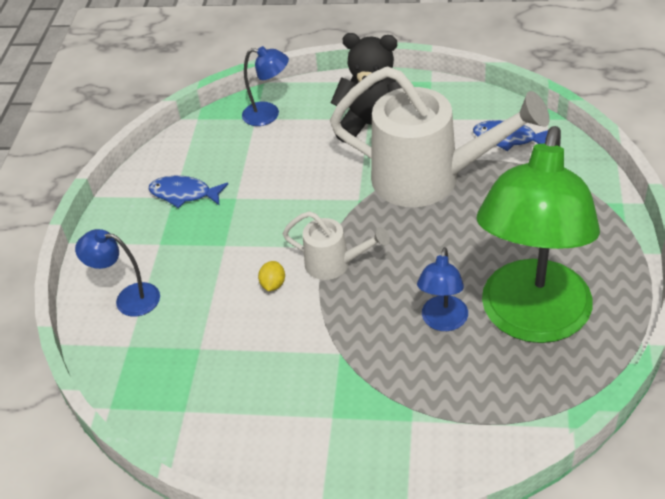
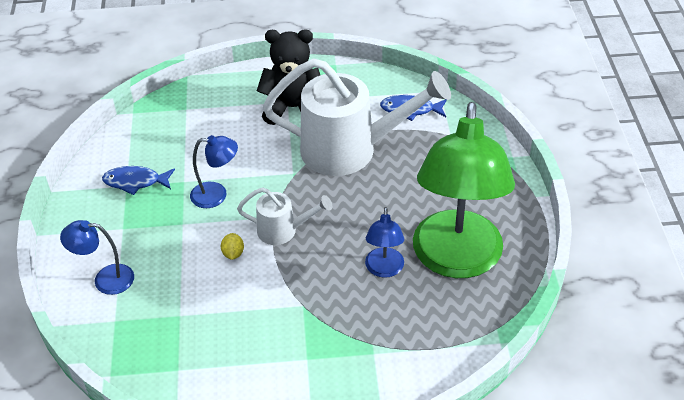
camera: 15 degrees left, 0 degrees up
(268, 115) = (197, 104): blue lamp -> blue lamp (216, 195)

